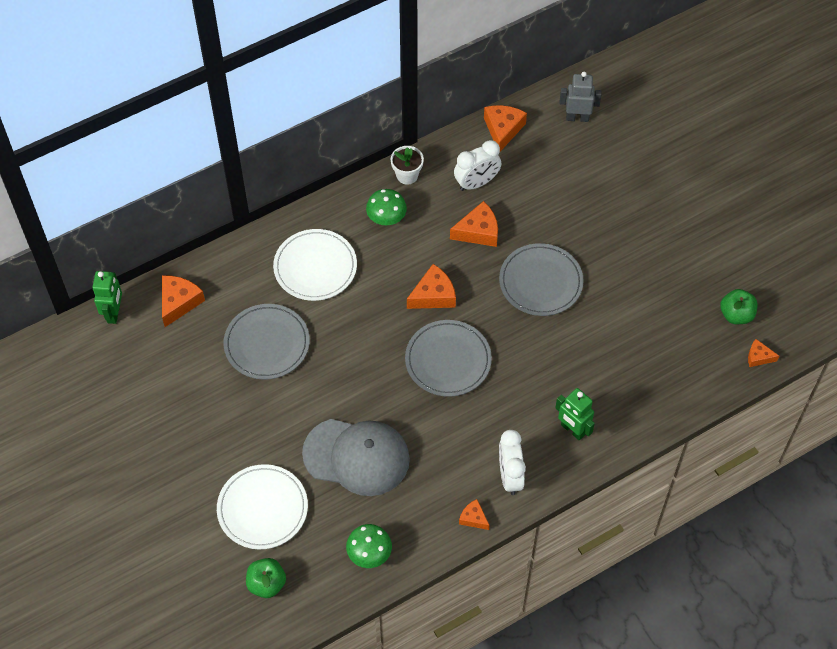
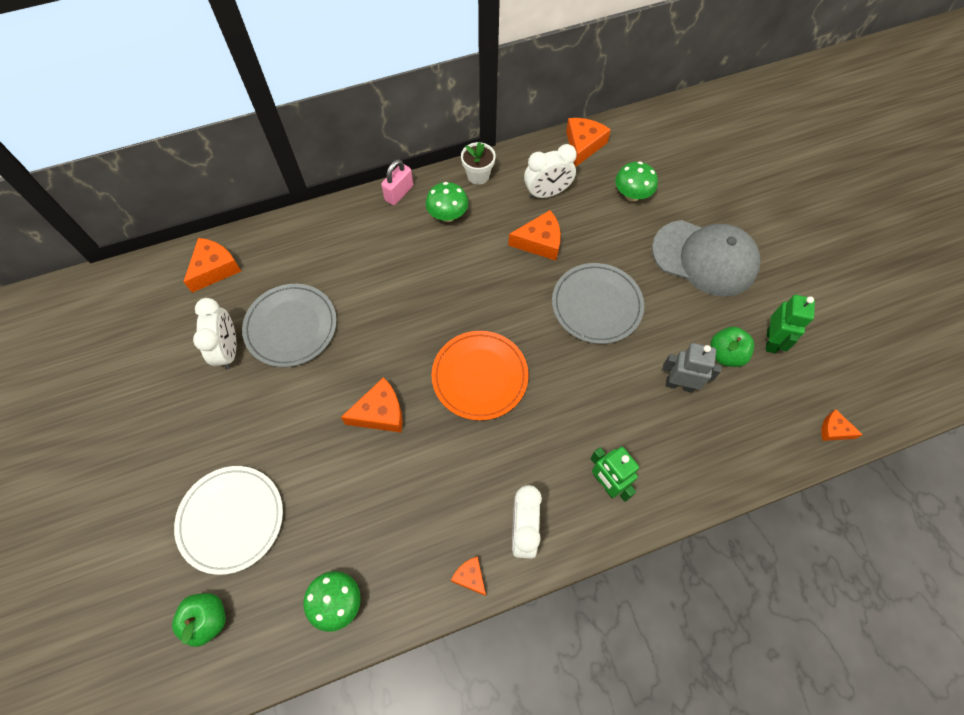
camera: 10 degrees right, 5 degrees up
(114, 313) = (146, 270): green robot -> green robot (771, 341)
(216, 372) = (228, 350): none -> white clock
(315, 267) = (363, 253): white plate -> none
(335, 204) = (399, 193): none -> pink padlock
(356, 456) = (353, 474): grey cap -> grey cap (705, 258)
(433, 295) = (479, 302): orange cheese -> orange cheese (380, 413)
(448, 360) = (480, 376): grey plate -> orange plate
(557, 173) = (632, 195): none -> green mushroom
(577, 117) = (660, 144): grey robot -> grey robot (679, 384)
(736, 315) = (811, 376): green apple -> green apple (725, 354)

